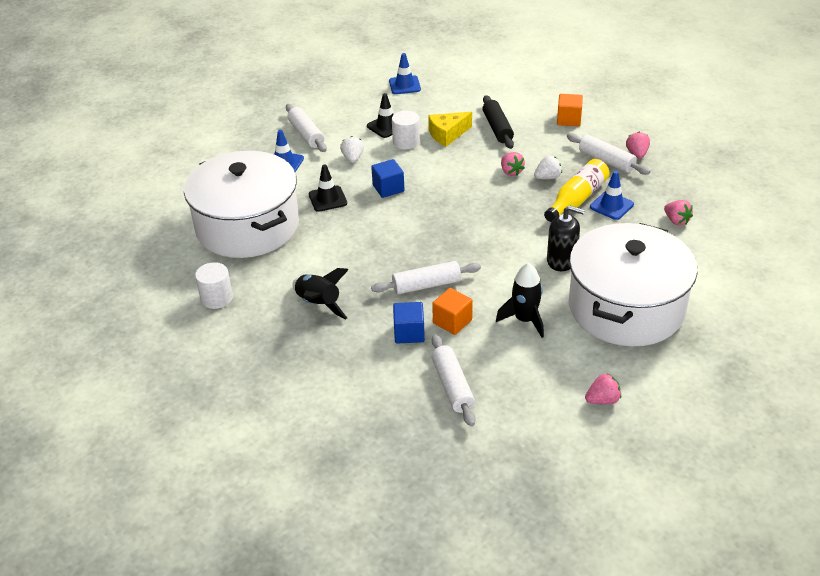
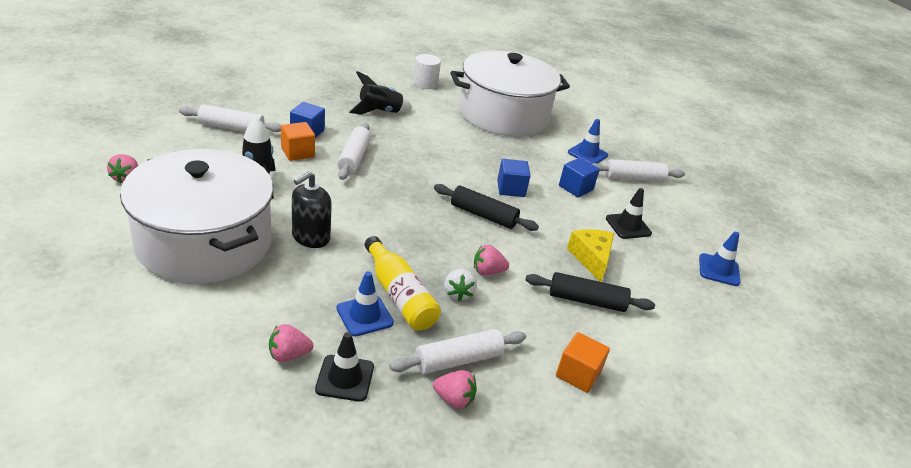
camera: 105 degrees right, 5 degrees down
(327, 199) = (516, 156): black traffic cone -> black traffic cone (345, 378)
(353, 158) = (575, 188): white strawberry -> blue cube
(406, 142) = (590, 227): white cylinder -> none
(443, 191) = (483, 215): none -> black rolling pin

